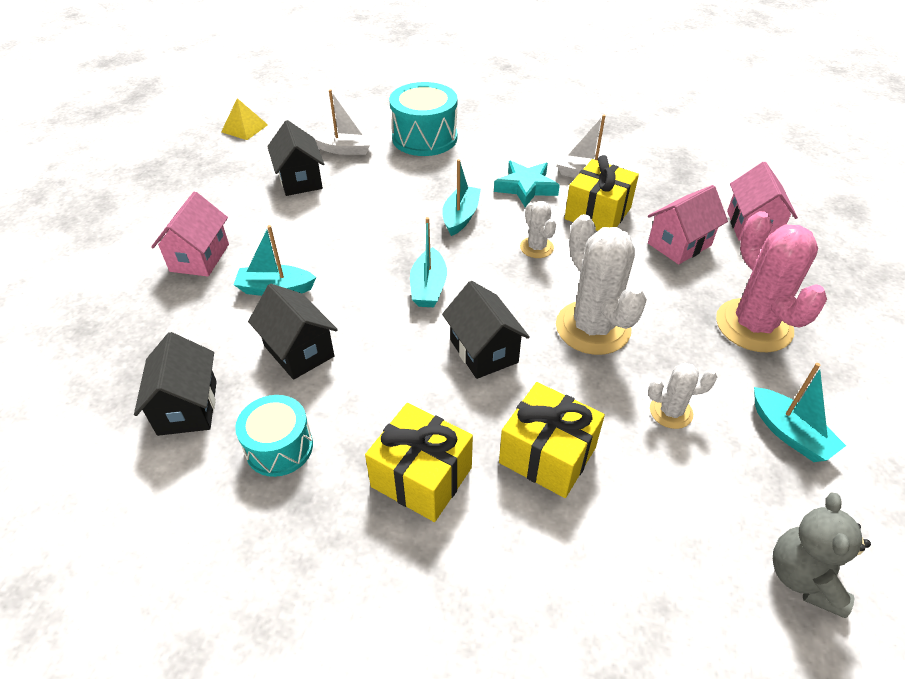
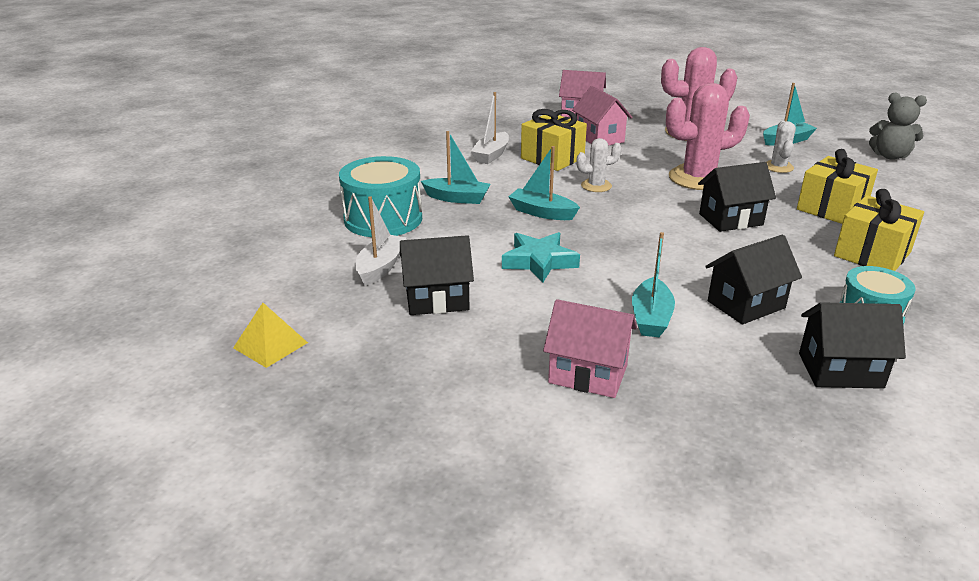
camera: 80 degrees left, 15 degrees down
(428, 287) = (649, 235): turquoise boat -> turquoise boat (457, 198)
(526, 187) = (502, 180): turquoise star -> turquoise star (539, 261)
(592, 328) = (698, 178): white cactus -> pink cactus

